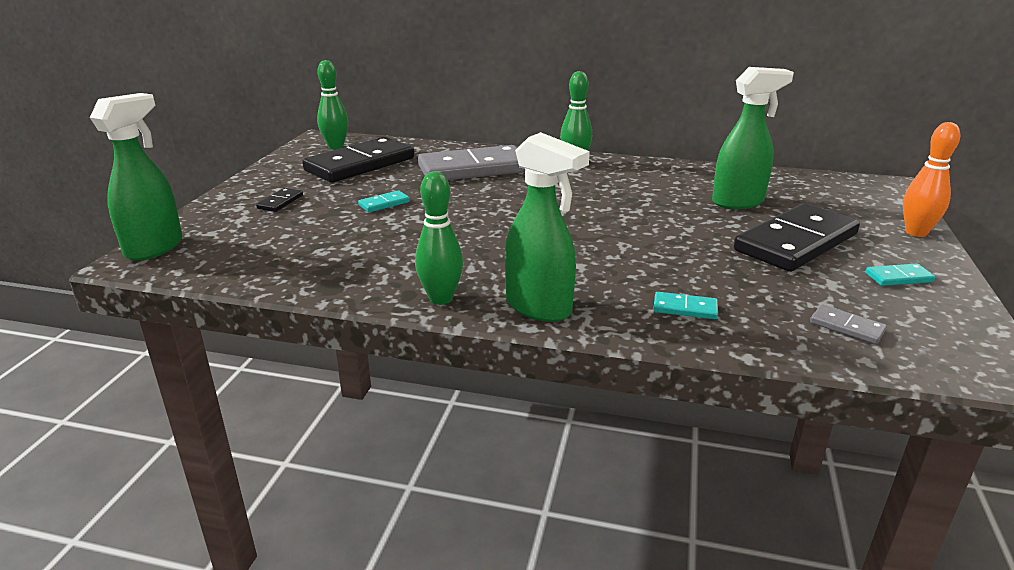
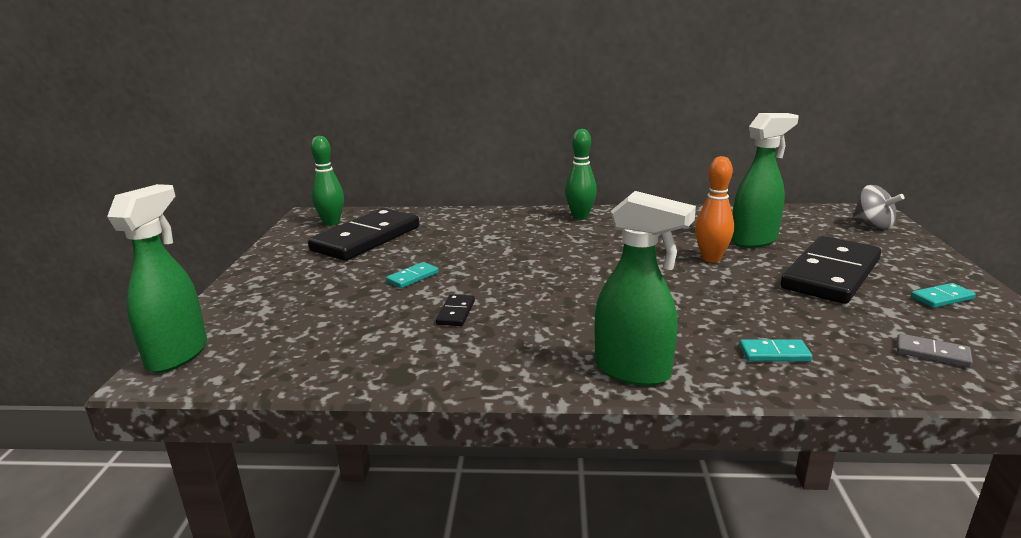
camera: 10 degrees left, 5 degrees down
(280, 202) = (300, 287): black domino -> black domino (456, 313)
(441, 298) = (527, 374): green bowling pin -> none
(473, 169) = (485, 232): grey domino -> none
(879, 198) = (873, 225): none -> grey spinning top
(916, 232) = (926, 253): orange bowling pin -> orange bowling pin (711, 259)

